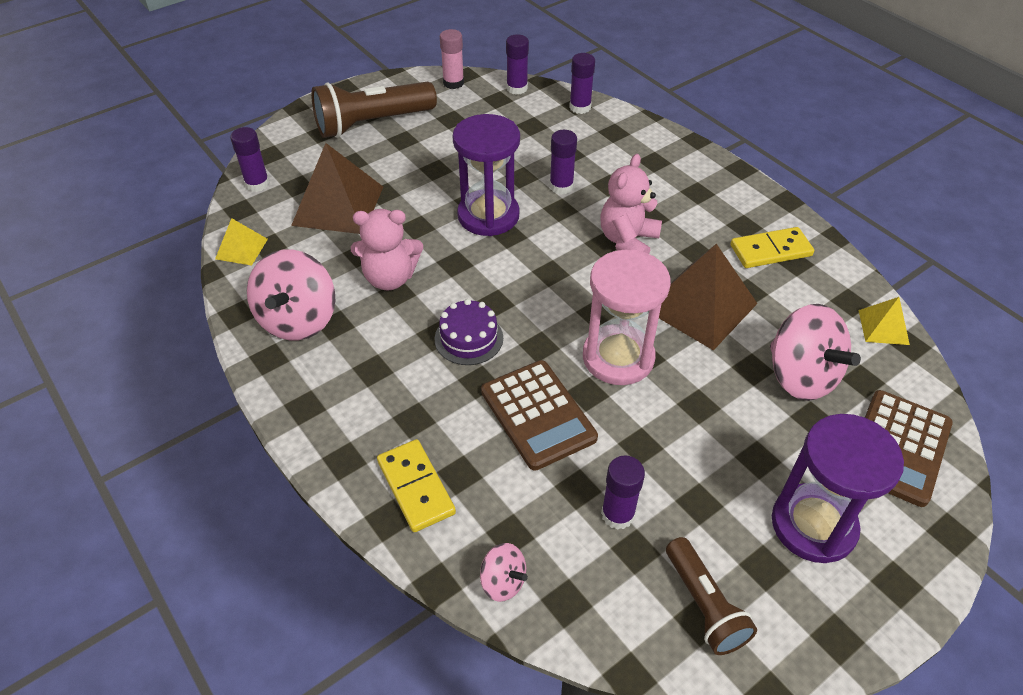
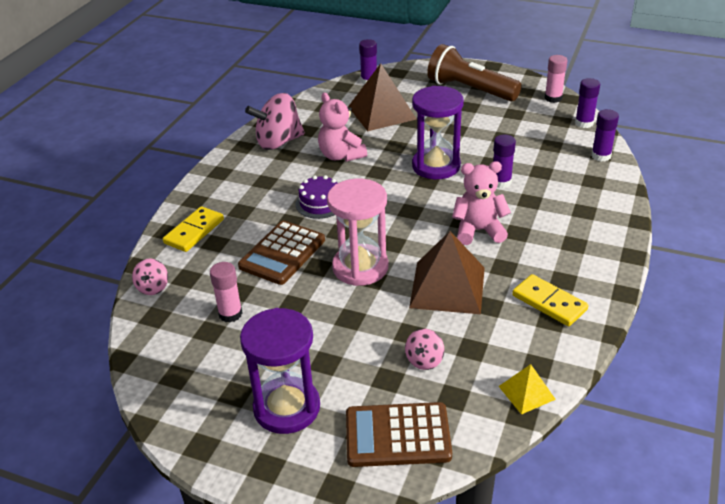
camera: 60 degrees right, 10 degrees down
(241, 249) = (313, 101): yellow pyramid -> none
(617, 514) = (230, 314): purple glue stick -> pink glue stick
(704, 605) = (188, 374): brown flashlight -> none
(801, 376) = (424, 360): pink spinning top -> pink spinning top, size x0.50

